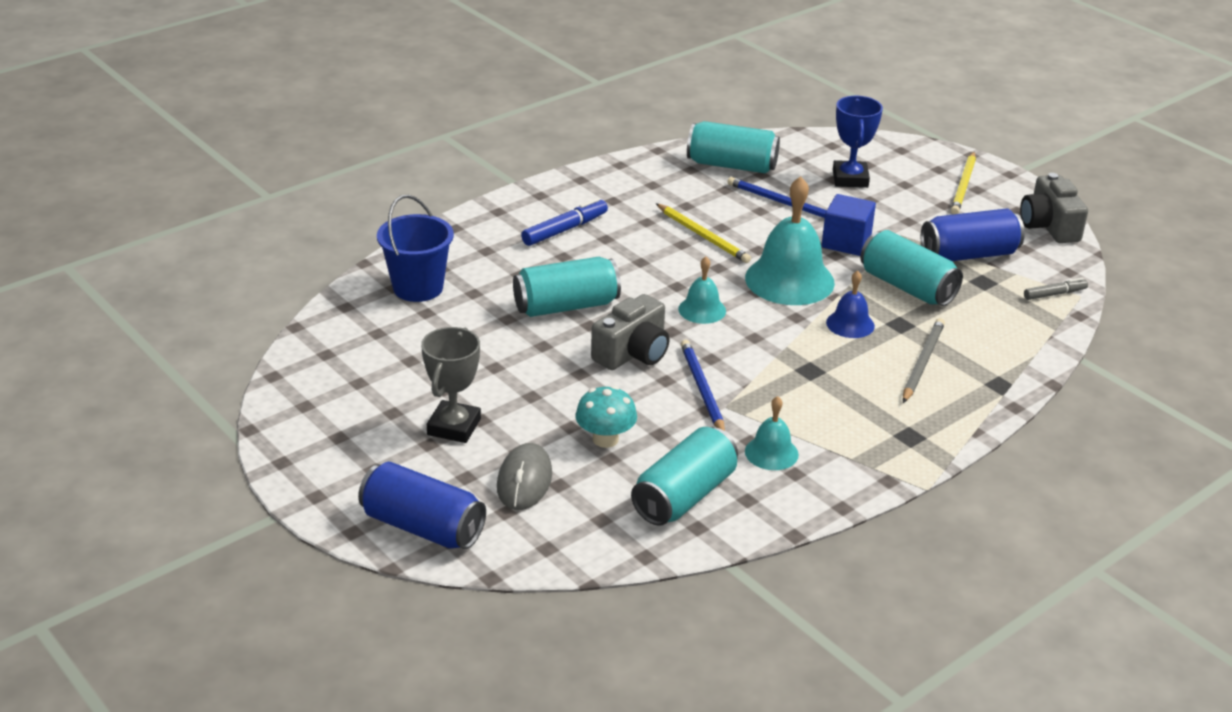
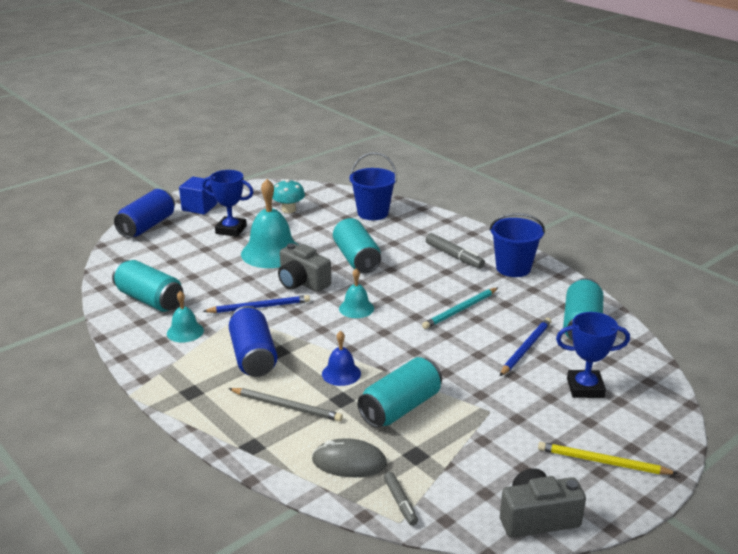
camera: 90 degrees right, 5 degrees down
(454, 427) = (231, 230): grey trophy -> blue trophy
(524, 481) = (177, 251): grey mouse -> grey mouse (349, 462)
(564, 230) = (454, 256): blue marker -> grey marker
(600, 191) = (513, 268): none -> blue bucket
(605, 439) = (211, 274): turquoise mushroom -> turquoise mushroom (288, 210)
(702, 236) = (460, 310): yellow pencil -> turquoise pencil
(789, 280) = (402, 347): turquoise bell -> turquoise bell (271, 252)
(846, 242) = (468, 379): blue cube -> blue cube (199, 207)
(969, 255) = (463, 451): blue can -> blue can (253, 356)

